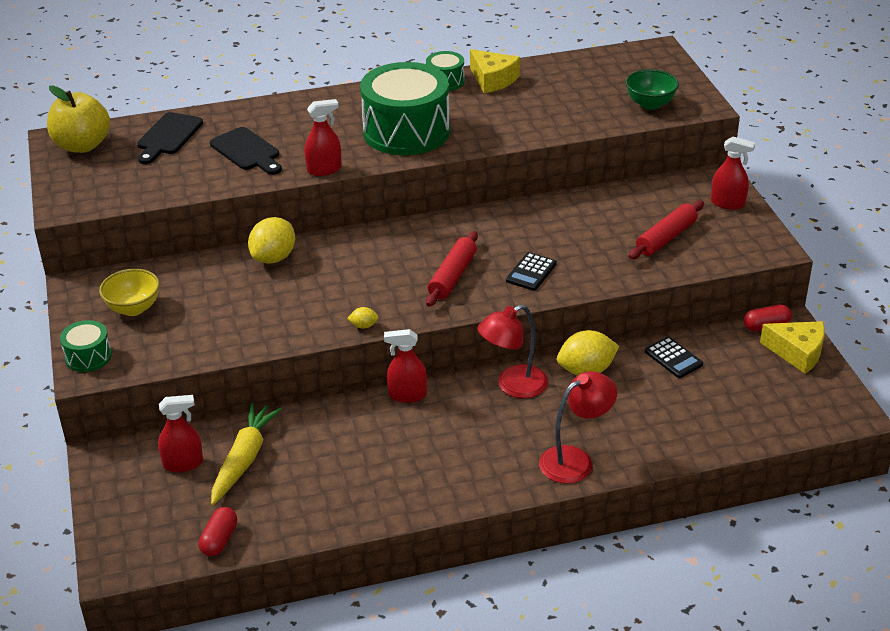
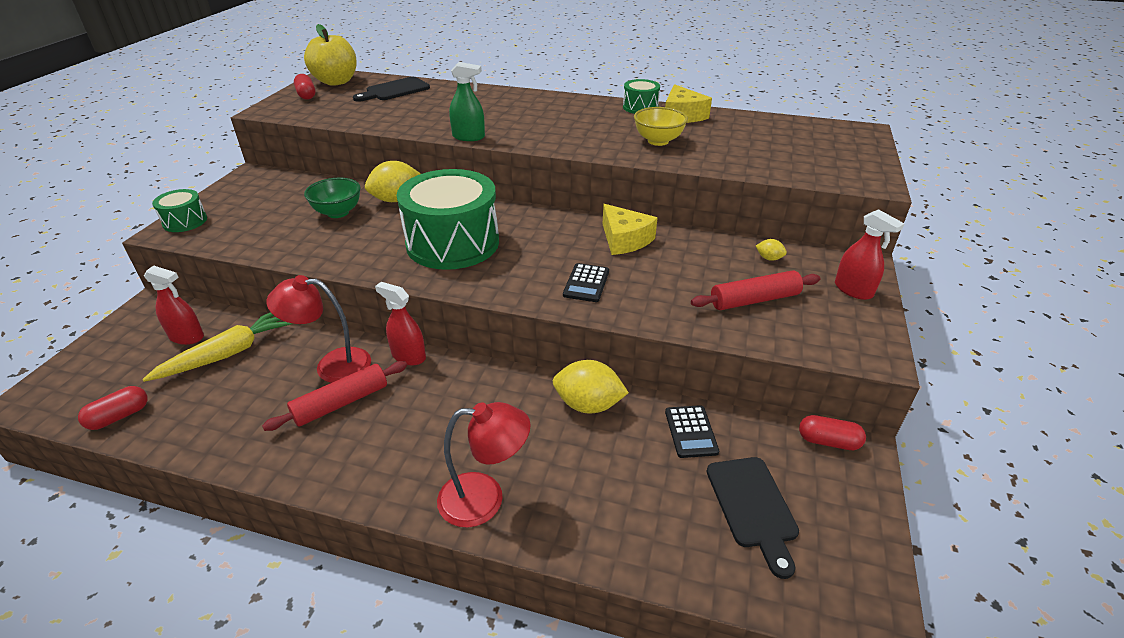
camera: 30 degrees right, 0 degrees up
(77, 174) = (306, 95): none -> red capsule
(133, 308) = (260, 200): yellow bowl -> yellow bowl (658, 141)
(247, 151) = (431, 111): black cutting board -> black cutting board (752, 507)
(324, 169) = (468, 137): red spray bottle -> green spray bottle
(363, 326) = (392, 274): yellow lemon -> yellow lemon (769, 258)
(406, 131) = (566, 130): green drum -> green drum (453, 243)
(452, 276) = (513, 261): red rolling pin -> red rolling pin (341, 403)
(513, 386) = (505, 389): red lamp -> red lamp (332, 365)
(531, 272) = (586, 283): black calculator -> black calculator turned 45 degrees counterclockwise
(650, 104) = (816, 167): green bowl -> green bowl (338, 212)
(797, 352) = (847, 491): yellow cheese -> yellow cheese (624, 240)

